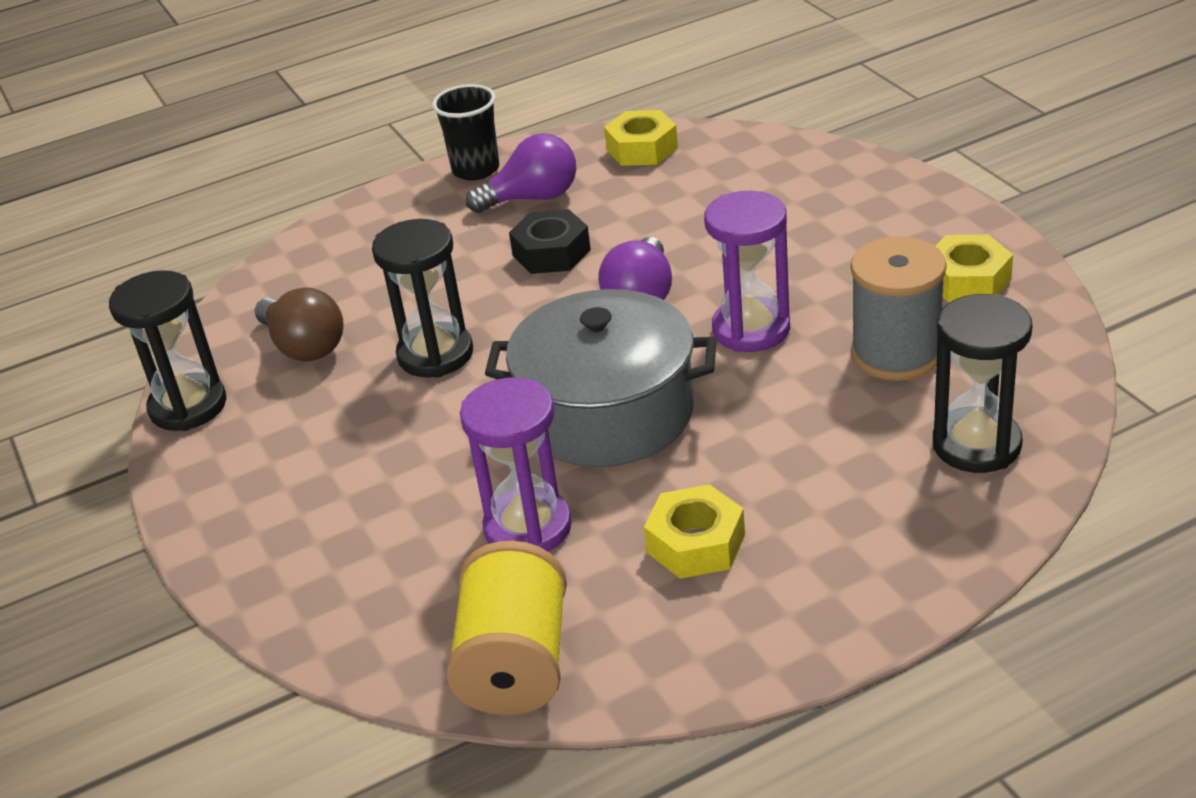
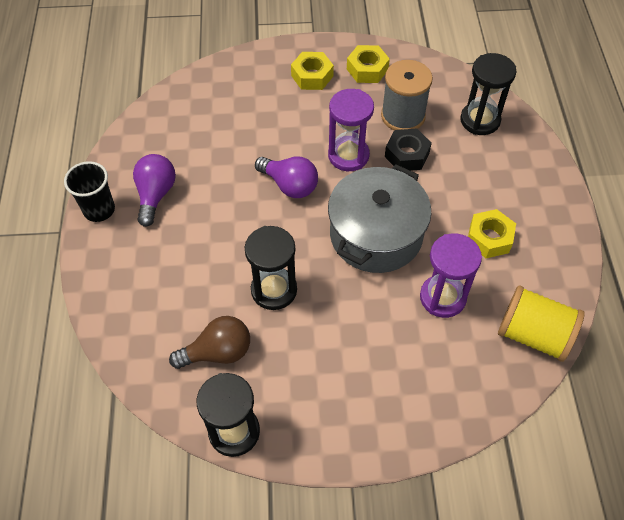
camera: 70 degrees left, 20 degrees up
(551, 253) = (218, 206): black nut -> black nut (407, 155)
(642, 148) = (149, 130): yellow nut -> yellow nut (312, 76)

